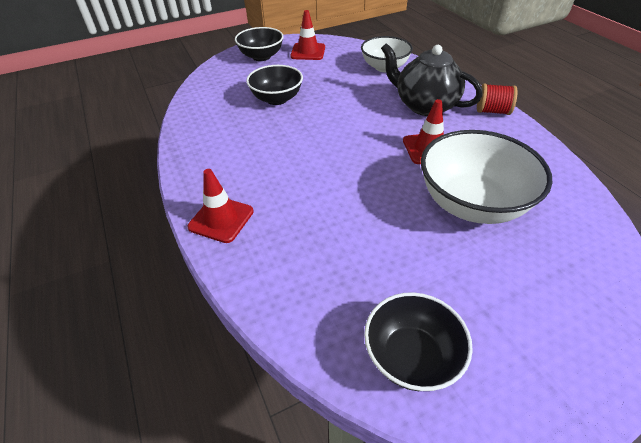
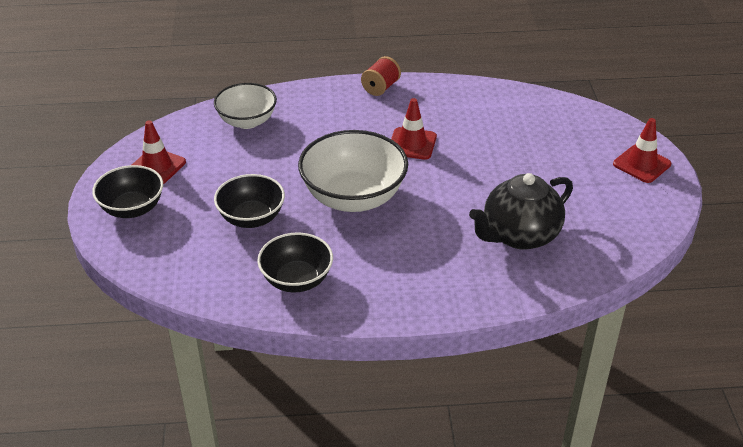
camera: 70 degrees left, 5 degrees down
(221, 219) = (439, 298): red traffic cone -> red traffic cone (641, 164)
(411, 356) = (620, 228): black bowl -> black bowl (296, 280)
(424, 105) = (342, 121): black teapot -> black teapot (519, 235)
(472, 203) = (494, 148): white bowl -> white bowl (353, 197)

